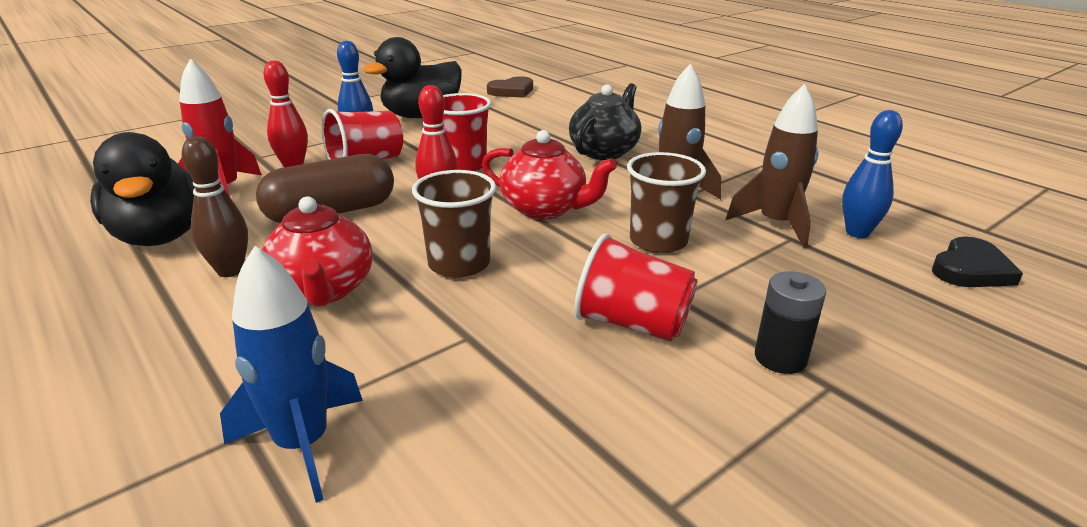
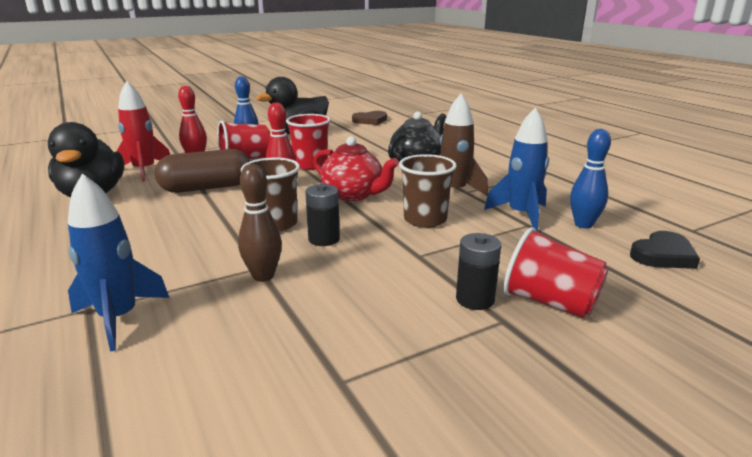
camera: 10 degrees right, 5 degrees down
(230, 270) = (125, 217): brown bowling pin -> brown bowling pin (263, 276)
(323, 290) = (177, 232): red teapot -> none
(538, 283) = (324, 239): none -> black battery
(632, 324) = (377, 269): red cup -> red cup (550, 302)
(775, 224) = (521, 215): brown rocket -> blue rocket

